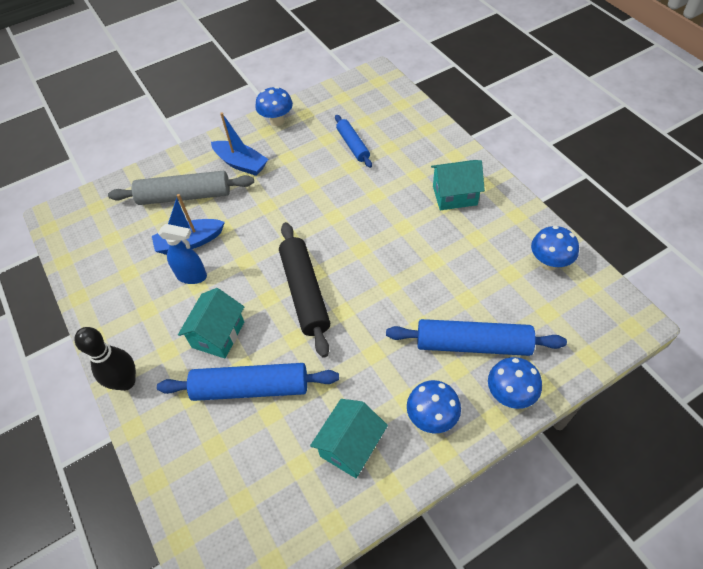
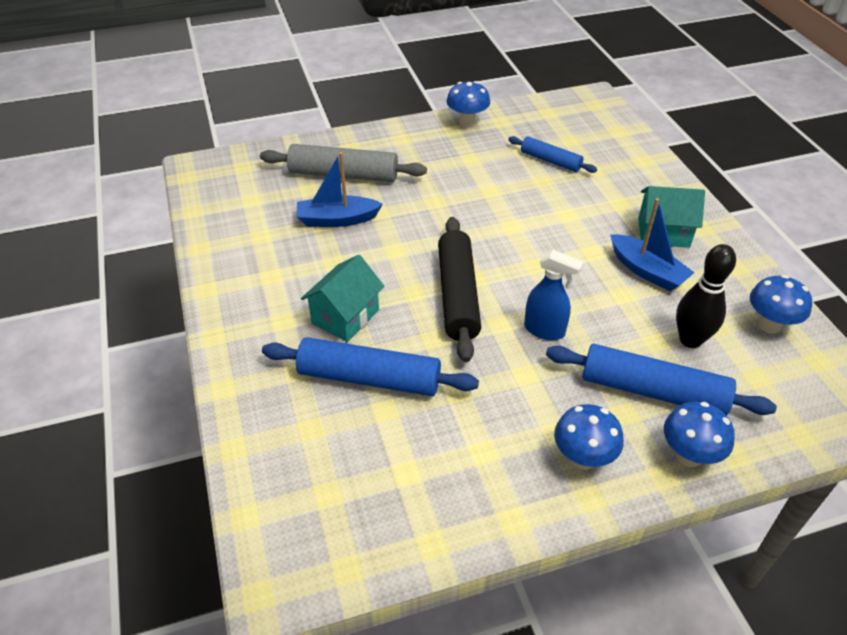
camera: 10 degrees right, 10 degrees down
(126, 382) = (228, 341): black bowling pin -> black bowling pin (690, 340)
(192, 276) = (331, 253): blue spray bottle -> blue spray bottle (545, 330)
(241, 163) = (415, 155): blue boat -> blue boat (647, 271)
(350, 446) = (474, 466): turquoise house -> none
(353, 145) = (550, 161): blue rolling pin -> blue rolling pin turned 45 degrees counterclockwise

